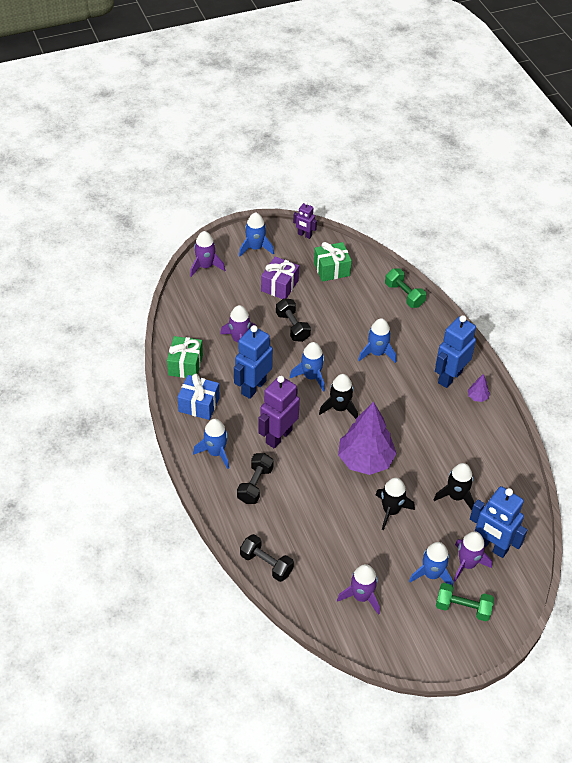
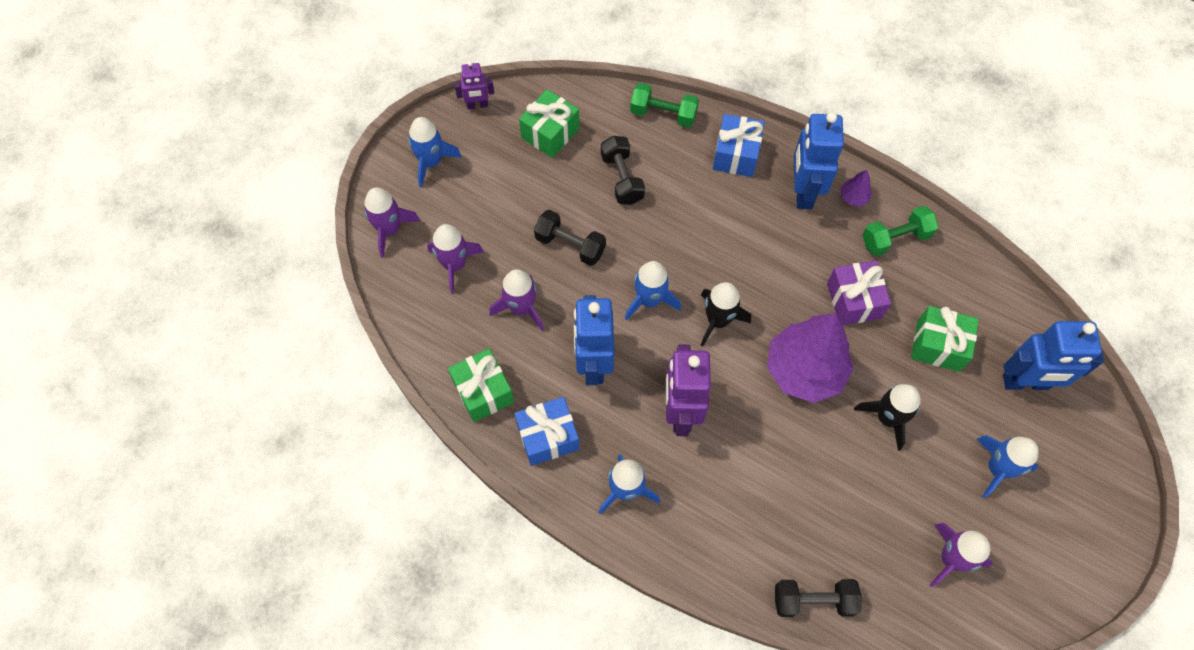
camera: 35 degrees left, 15 degrees up
(255, 485) = (709, 500): black dumbbell -> black dumbbell (622, 178)
(279, 286) = (506, 197): purple gift -> purple gift (853, 300)
(377, 353) = (697, 214): blue rocket -> none
(427, 337) = (736, 155): none -> blue gift
(456, 496) = (938, 346): black rocket -> green gift
(462, 608) = (1063, 486): green dumbbell -> green dumbbell (895, 238)
(467, 564) = (1021, 425): purple rocket -> purple rocket (455, 265)

